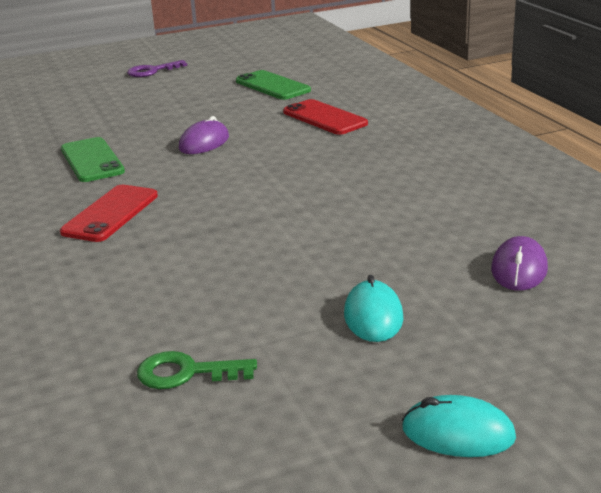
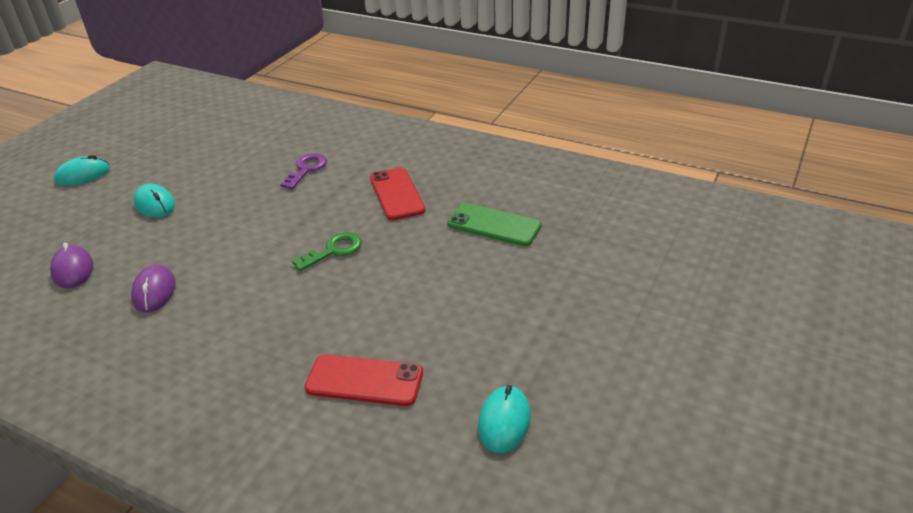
camera: 140 degrees right, 10 degrees up
(152, 71) = (701, 378): purple key -> purple key (306, 169)
(186, 373) = (229, 147): green key -> green key (334, 250)
(204, 143) = (436, 285): purple mouse -> purple mouse (154, 291)
(272, 86) = (504, 421): green phone -> turquoise mouse

